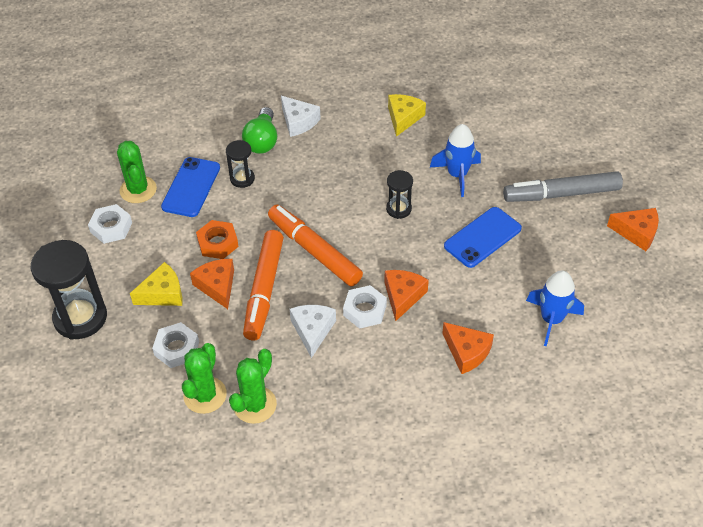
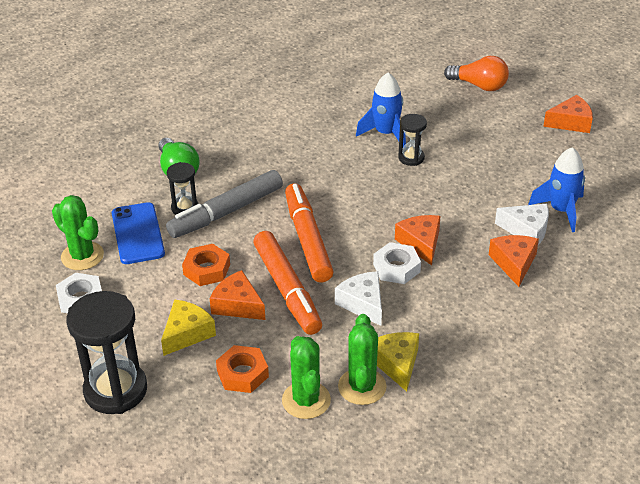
camera: 30 degrees left, 10 degrees down
(177, 348) = (242, 374): white nut -> orange nut
(298, 122) = (201, 143): white cheese -> white cheese (526, 230)
(314, 251) = (307, 239): orange marker -> orange marker turned 60 degrees clockwise
(398, 209) = (357, 178): black hourglass -> black hourglass (411, 158)
(403, 118) = (298, 107): yellow cheese -> yellow cheese (396, 363)
(467, 352) = (514, 263): orange cheese -> orange cheese turned 105 degrees counterclockwise
(482, 237) = (450, 172): blue phone -> none
(561, 194) = (486, 116): grey marker -> grey marker (226, 212)
(581, 159) = (479, 86): none -> orange light bulb

